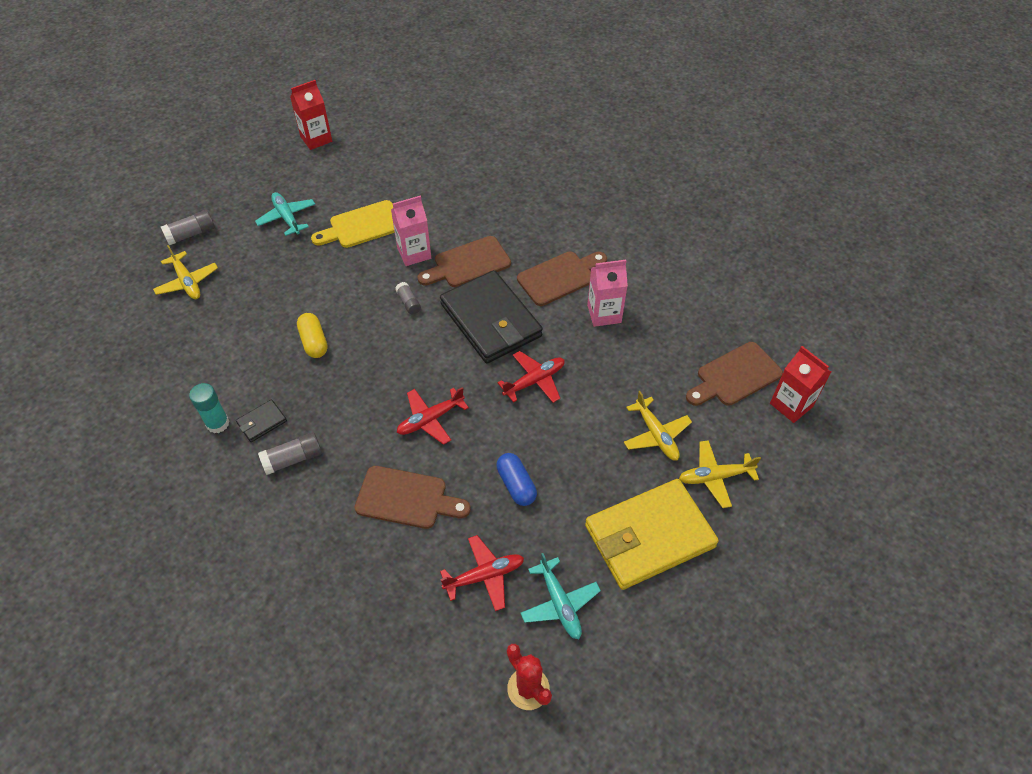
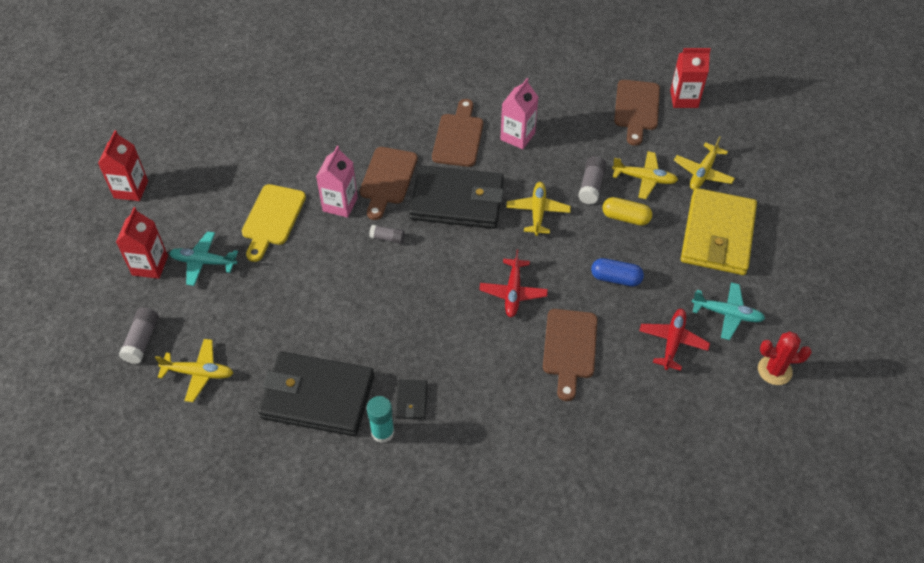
camera: 50 degrees left, 0 degrees up
(219, 362) = (317, 397): none -> black wallet
(259, 193) = (150, 265): none -> red carton
(293, 459) = (468, 399): grey glue stick -> grey glue stick (591, 186)
(314, 342) = (363, 321): yellow capsule -> yellow capsule (625, 218)
(406, 498) = (570, 348): brown cutting board -> brown cutting board turned 135 degrees clockwise
(535, 381) = (538, 212): red plane -> yellow plane

